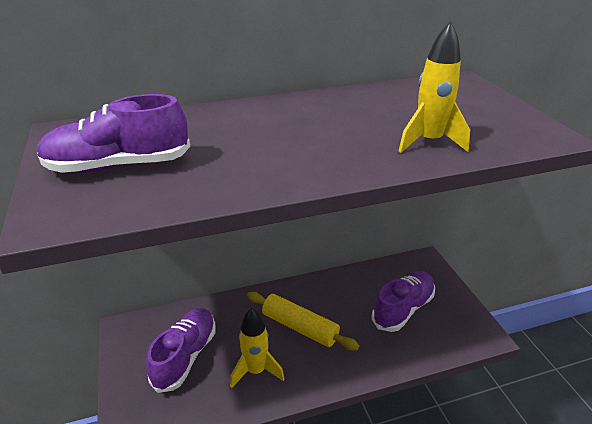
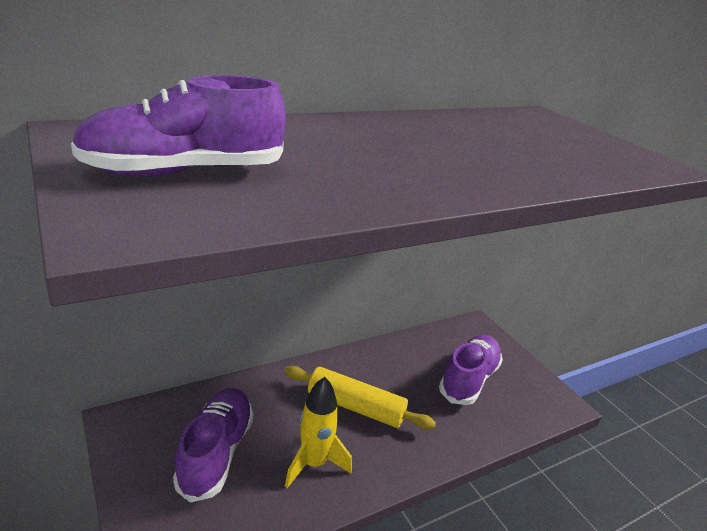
camera: 15 degrees left, 5 degrees down
(428, 142) = (549, 165): yellow rocket -> none

